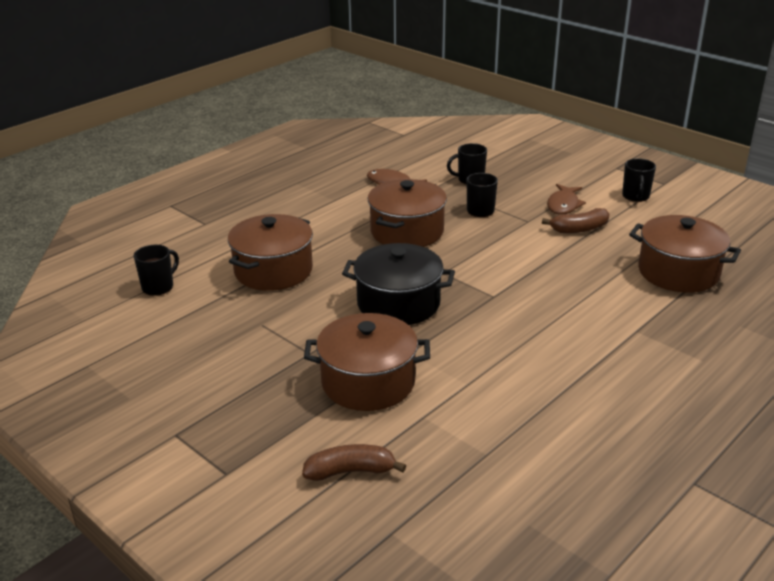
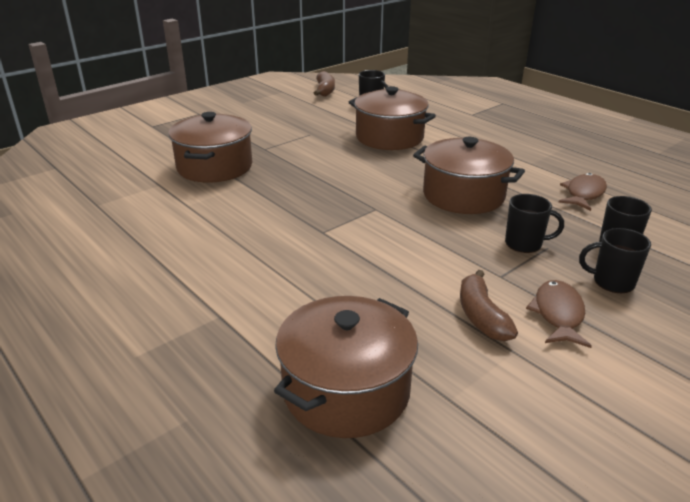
camera: 95 degrees right, 0 degrees up
(351, 471) = (122, 158): brown banana -> brown banana (325, 91)
(398, 303) = (323, 184): black pot -> none
(563, 205) = (558, 314): brown fish -> brown fish turned 75 degrees clockwise
(635, 196) = (616, 404): black mug -> black mug (612, 282)

